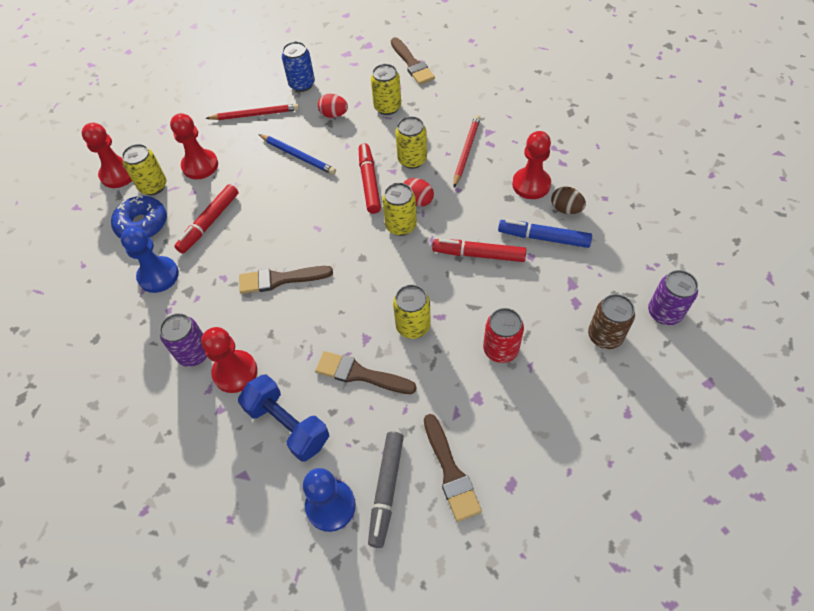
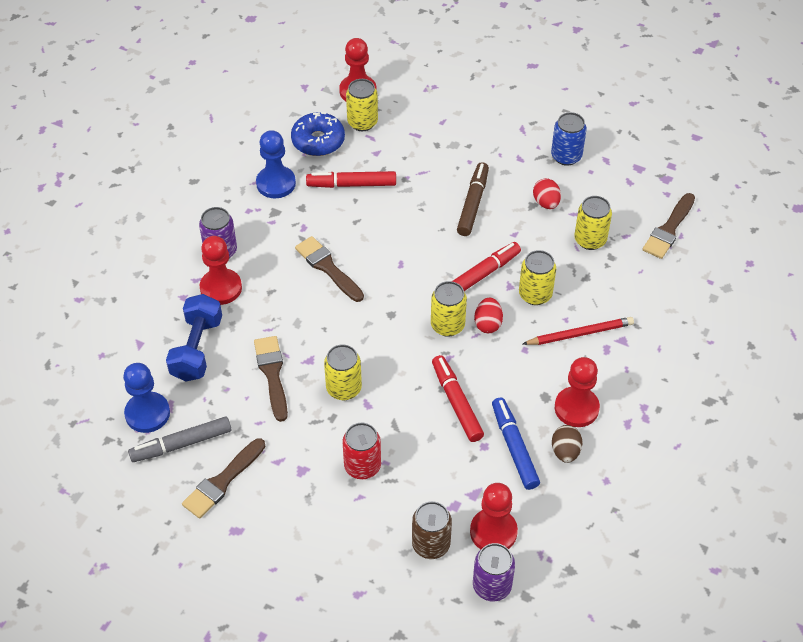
camera: 55 degrees right, 5 degrees down
(200, 165) = (408, 140): red pawn -> red pawn (493, 532)
(255, 114) = (498, 143): red pencil -> none
(298, 156) = (473, 204): blue pencil -> brown marker

